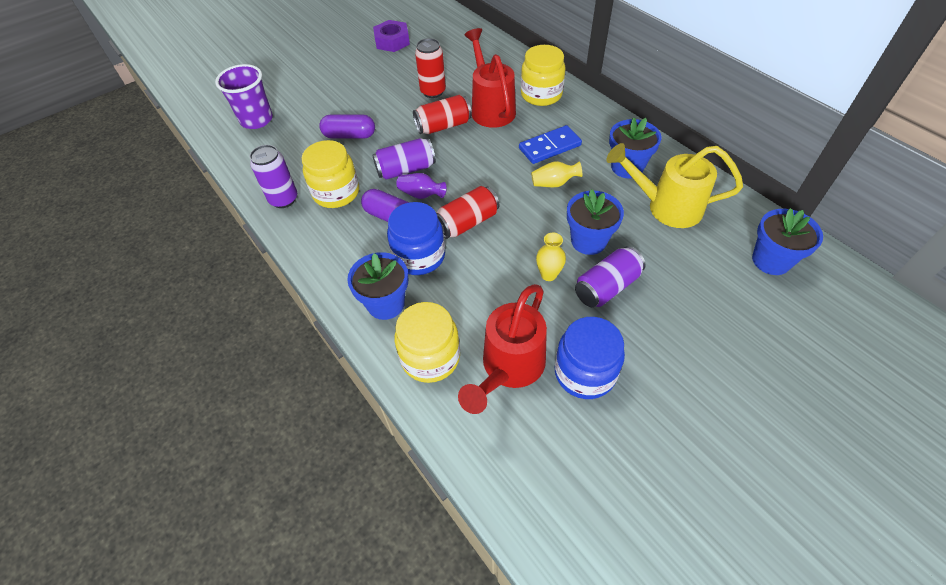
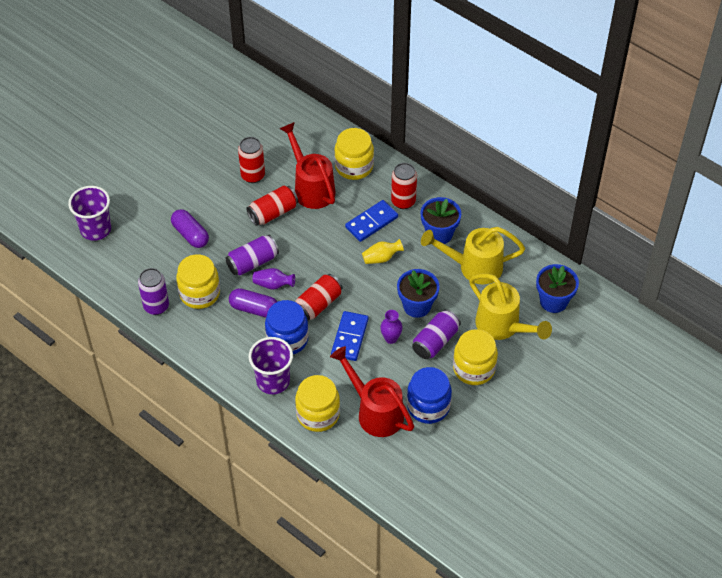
camera: 15 degrees left, 0 degrees up
(349, 135) = (190, 234): purple capsule -> purple capsule turned 60 degrees clockwise
(386, 304) = (273, 381): blue flower pot -> purple cup
(392, 41) = (194, 118): purple nut -> none
(496, 266) = (350, 337): none -> blue domino
(509, 368) = (375, 412): red watering can -> red watering can turned 120 degrees clockwise
(548, 275) = (391, 338): yellow vase -> purple vase
(589, 131) = (403, 201): none -> red can
(655, 330) = (474, 368): none -> yellow jar
(699, 281) = (502, 326): none -> yellow watering can

